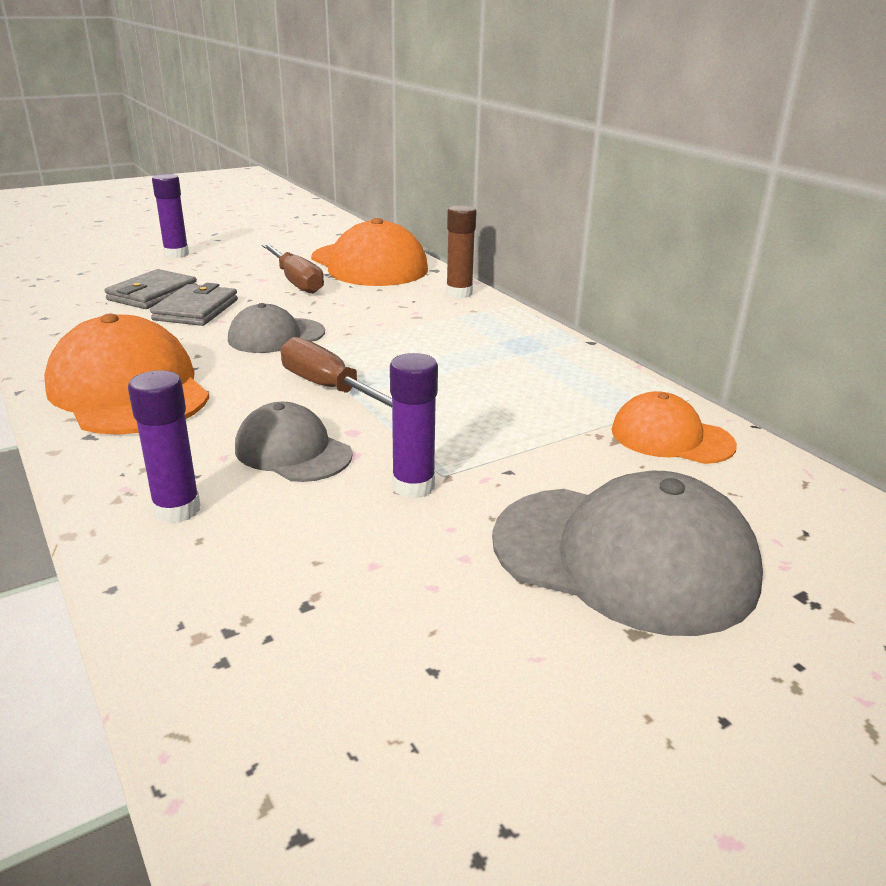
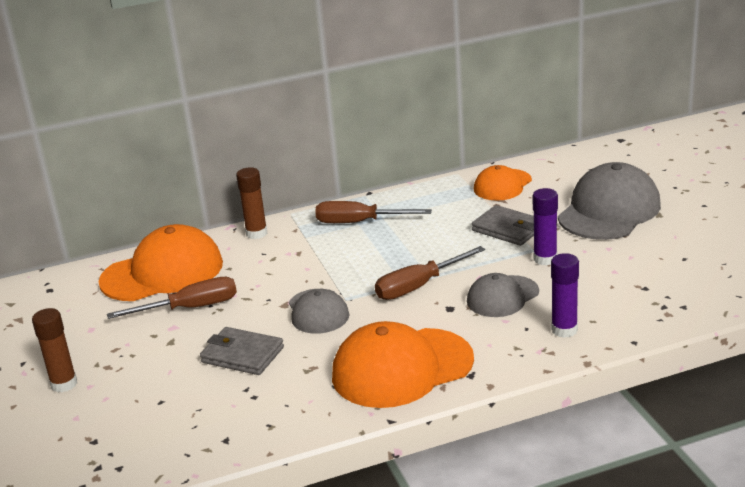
camera: 75 degrees left, 0 degrees up
(152, 294) = (188, 384): grey wallet -> grey wallet (508, 229)
(176, 254) = (64, 384): purple glue stick -> brown glue stick
(502, 342) = (359, 222): none -> brown screwdriver

